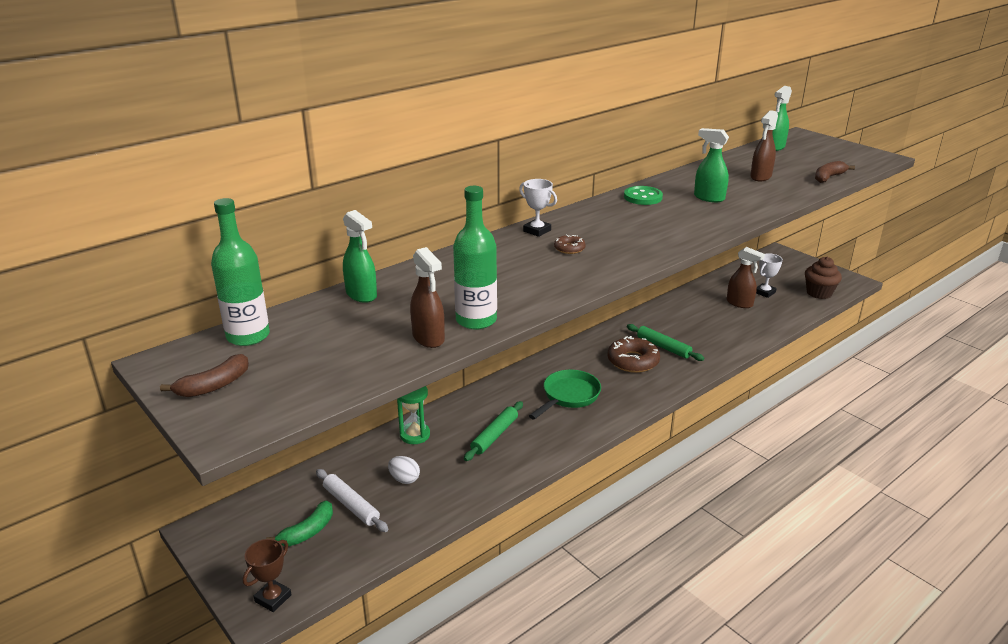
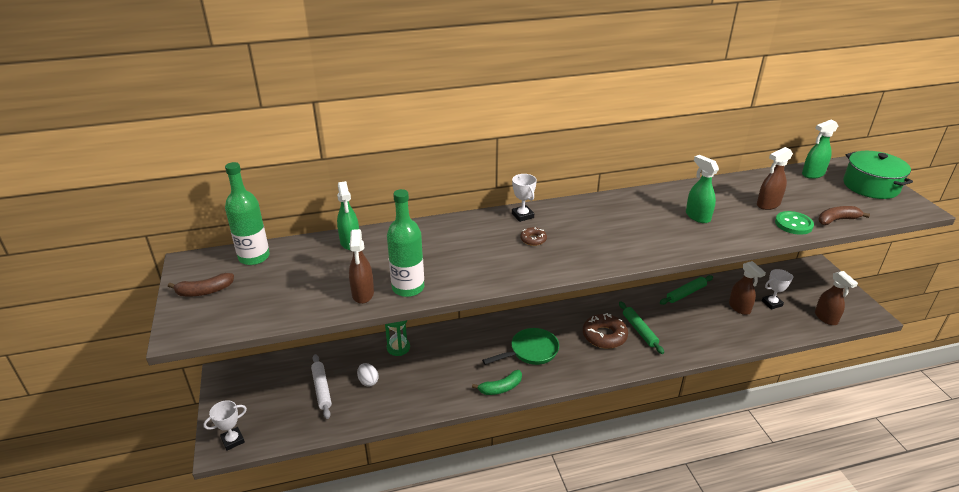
camera: 25 degrees right, 5 degrees up
(273, 598) = (233, 440): brown trophy -> white trophy
(308, 532) = (283, 399): green banana -> green banana (501, 388)
(494, 435) = (453, 367): green rolling pin -> green rolling pin (686, 293)
(643, 197) = (639, 202): green button -> green button (793, 224)
(819, 293) = (826, 318): brown cupcake -> brown spray bottle
(830, 148) = (870, 186): none -> green pot

